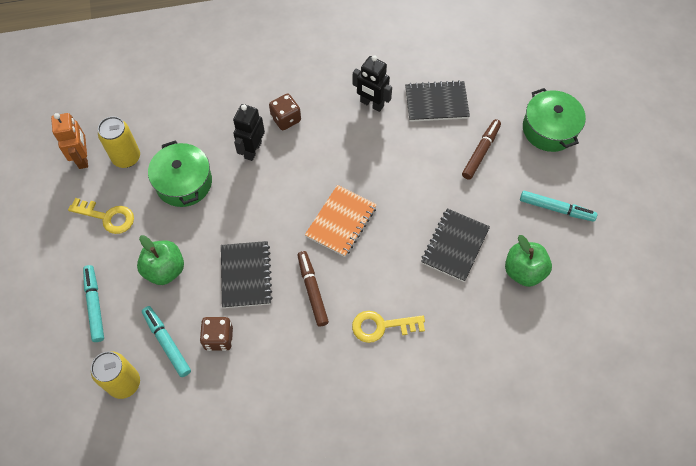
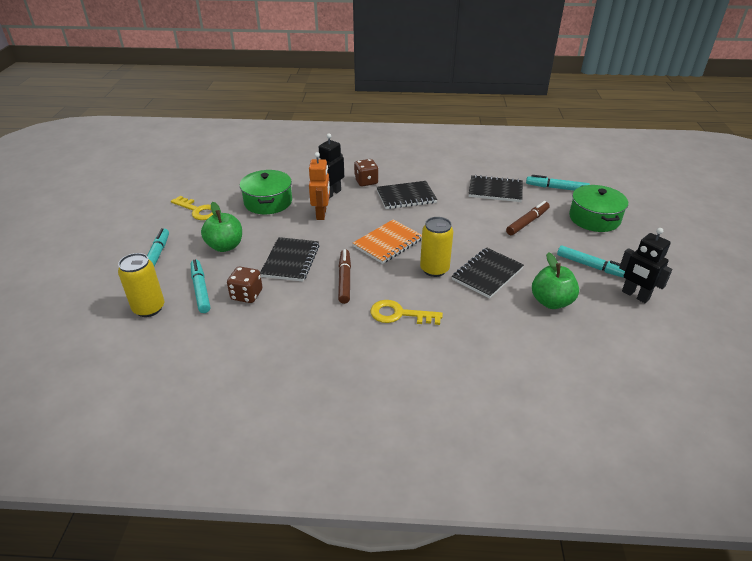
camera: 15 degrees right, 25 degrees down
(83, 158) = (199, 179): orange robot -> orange robot (321, 214)
(126, 157) = (232, 183): yellow can -> yellow can (434, 269)
(339, 137) = (406, 197): none -> black notebook
(371, 104) = (440, 184): black robot -> black robot (635, 295)
(502, 83) = (556, 188): none -> turquoise marker

